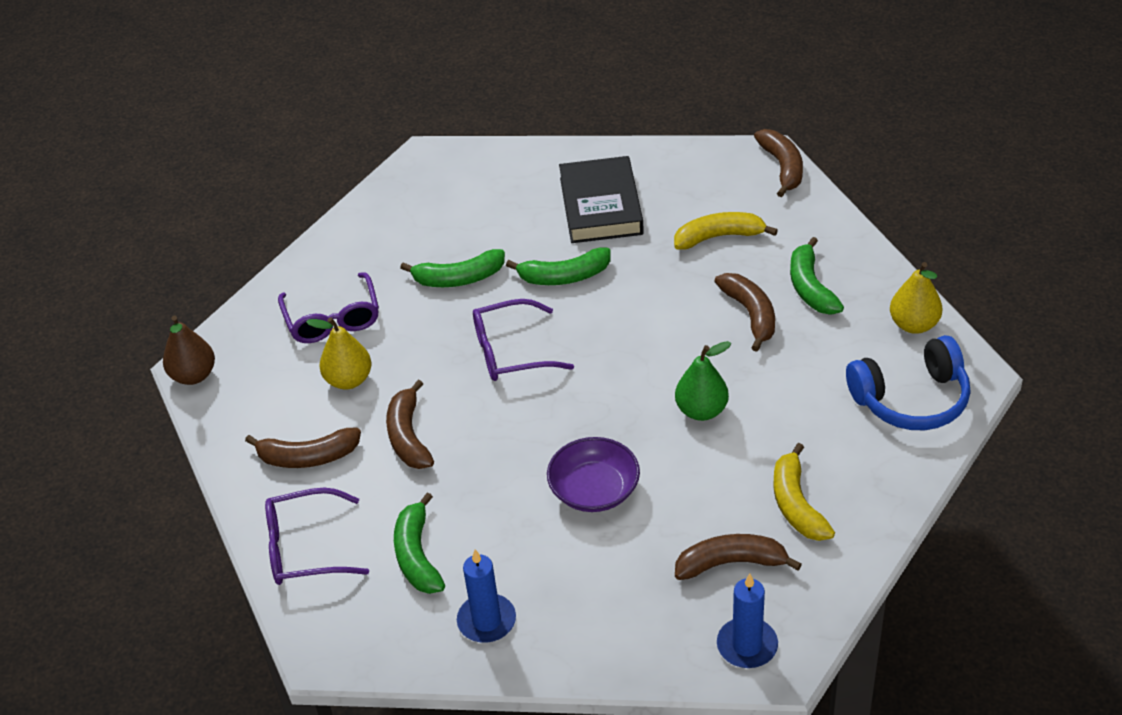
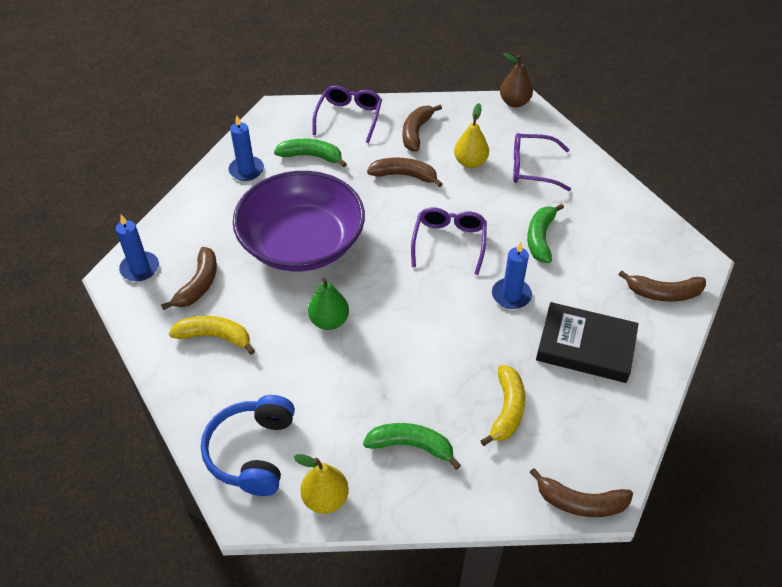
camera: 110 degrees right, 5 degrees up
(564, 276) = (511, 295): green banana -> blue candle
(594, 490) = (302, 243): purple bowl -> purple bowl, size x2.03
(750, 314) = (404, 391): brown banana -> brown banana (663, 293)

